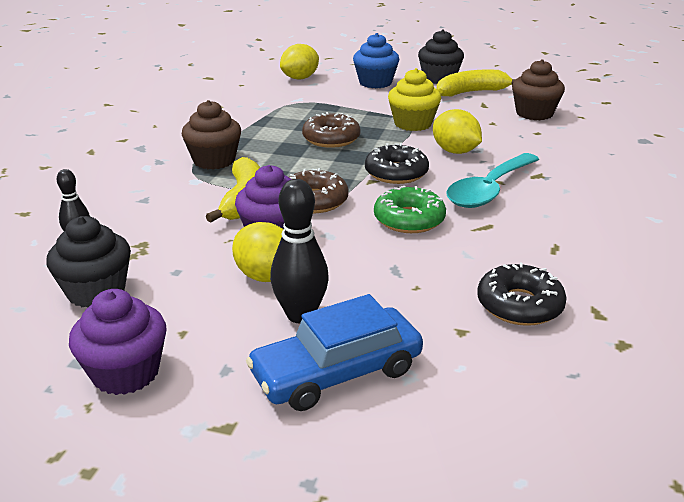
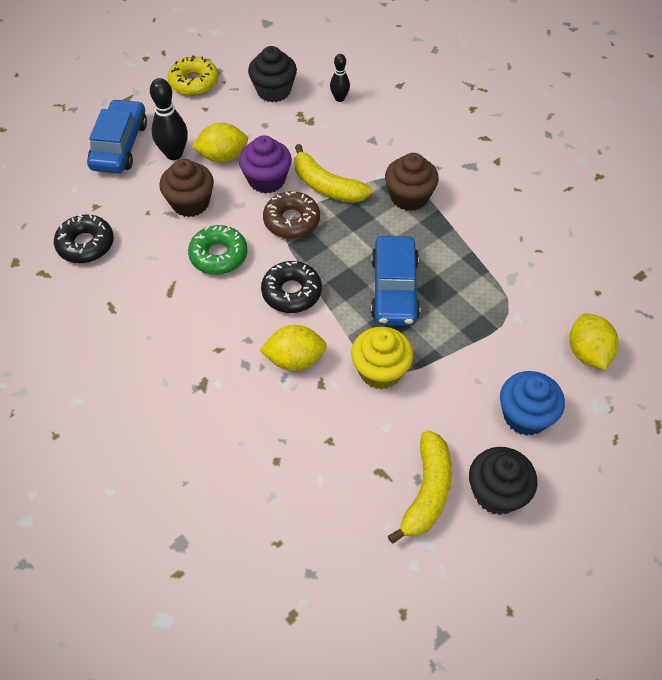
camera: 125 degrees right, 25 degrees up
(126, 373) = (194, 82): purple cupcake -> yellow donut
(331, 139) = (394, 289): brown donut -> blue car
(489, 190) = (212, 332): turquoise spoon -> none
(534, 113) = (321, 502): brown cupcake -> brown cupcake (190, 203)

